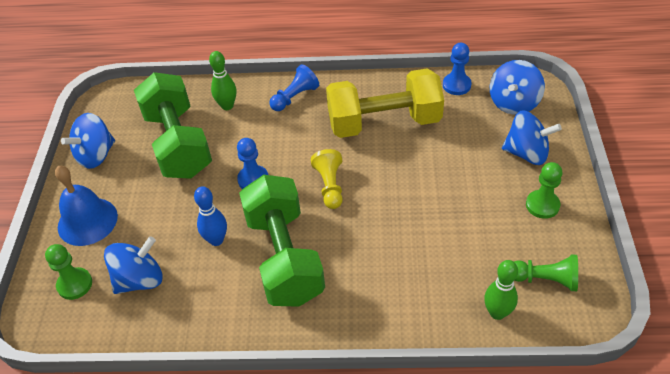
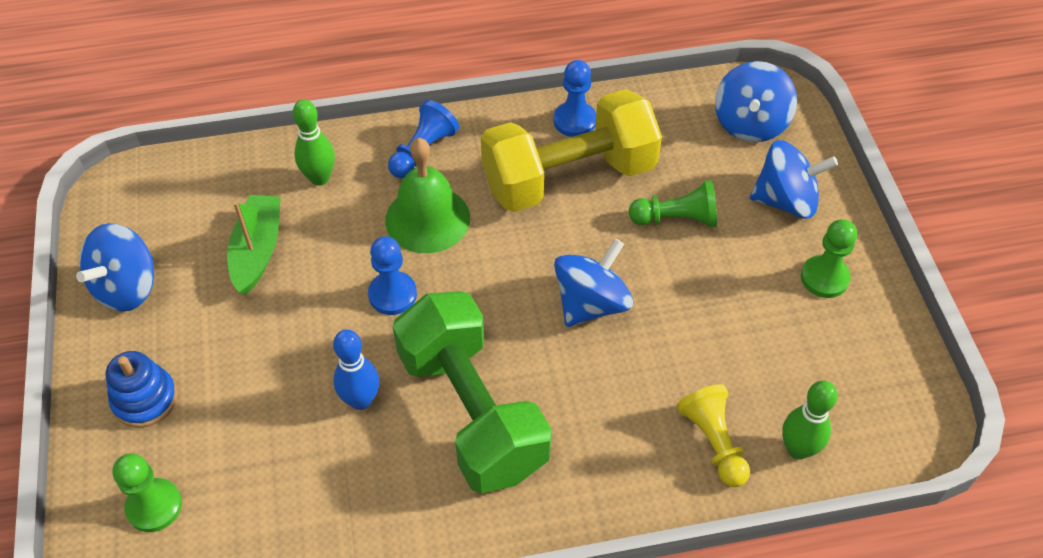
camera: 15 degrees left, 5 degrees up
(87, 221) = (145, 399): blue bell -> blue stacking toy
(140, 279) = (257, 482): blue spinning top -> blue spinning top (591, 303)
(178, 143) = (257, 250): green dumbbell -> green boat
(287, 137) = (427, 219): none -> green bell
(330, 186) = (512, 289): yellow pawn -> yellow pawn (713, 442)
(456, 85) = (662, 104): blue pawn -> blue pawn (574, 121)
(545, 279) = (852, 389): green pawn -> green pawn (676, 219)

